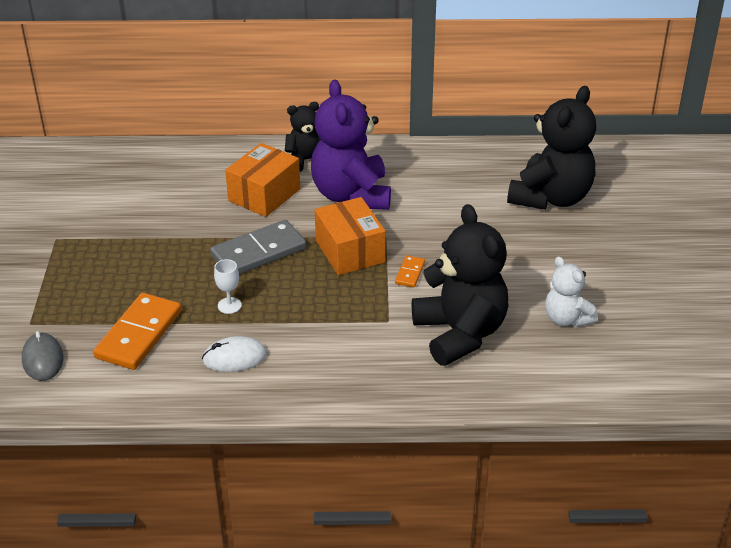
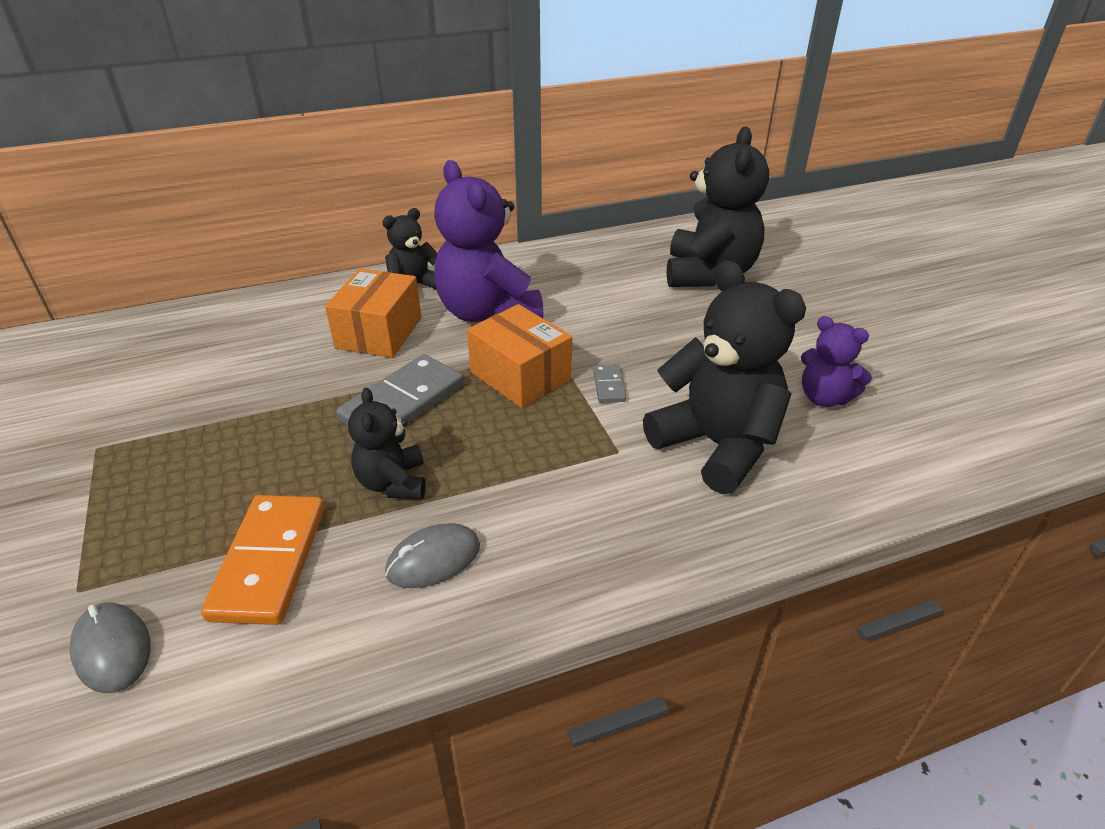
camera: 20 degrees left, 0 degrees up
(229, 305) = (393, 483): white goblet -> black teddy bear
(234, 357) = (433, 559): white mouse -> grey mouse
(410, 273) = (608, 386): orange domino -> grey domino
(566, 319) = (824, 397): white teddy bear -> purple teddy bear

